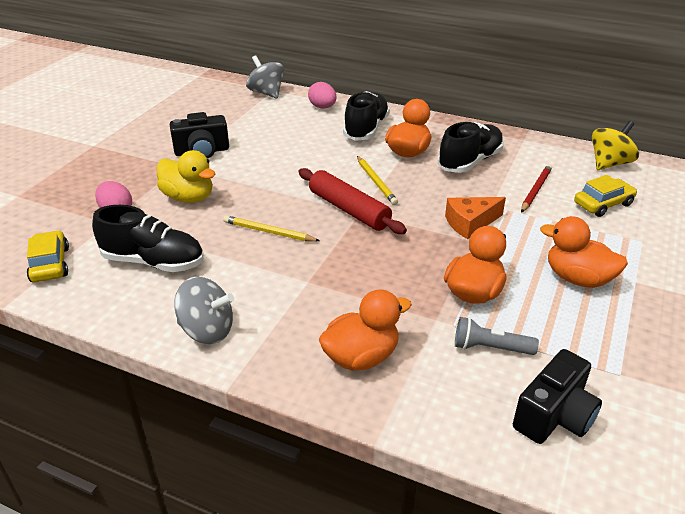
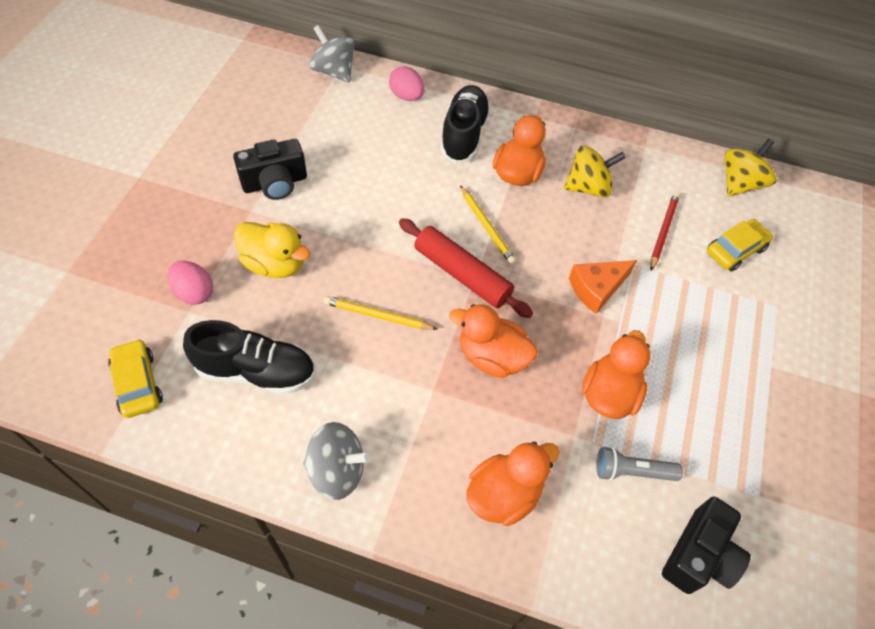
camera: 10 degrees left, 20 degrees up
(470, 162) = (588, 187): black shoe -> yellow spinning top
(577, 278) = (713, 366): orange duck -> orange duck (492, 357)

